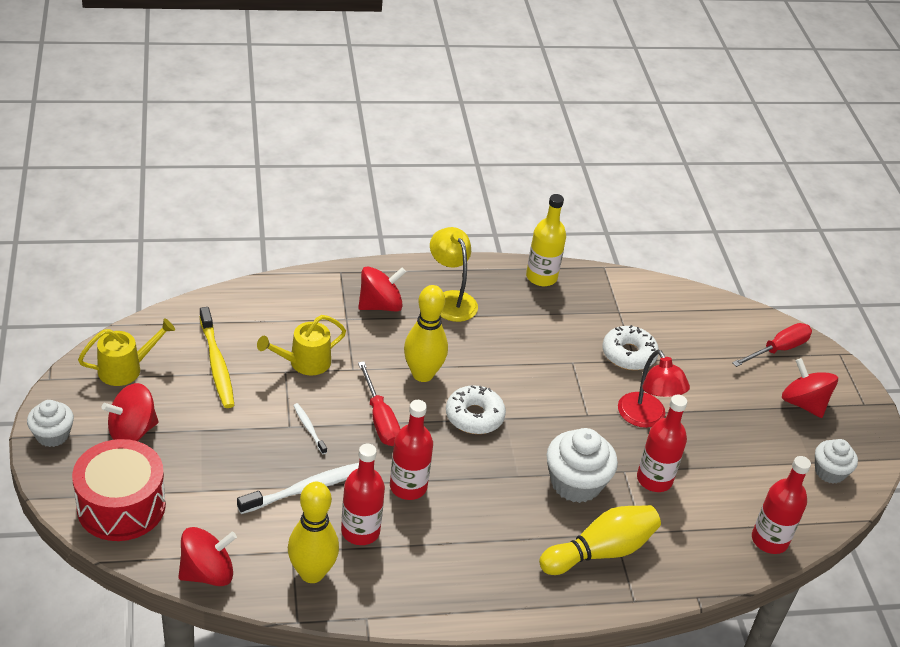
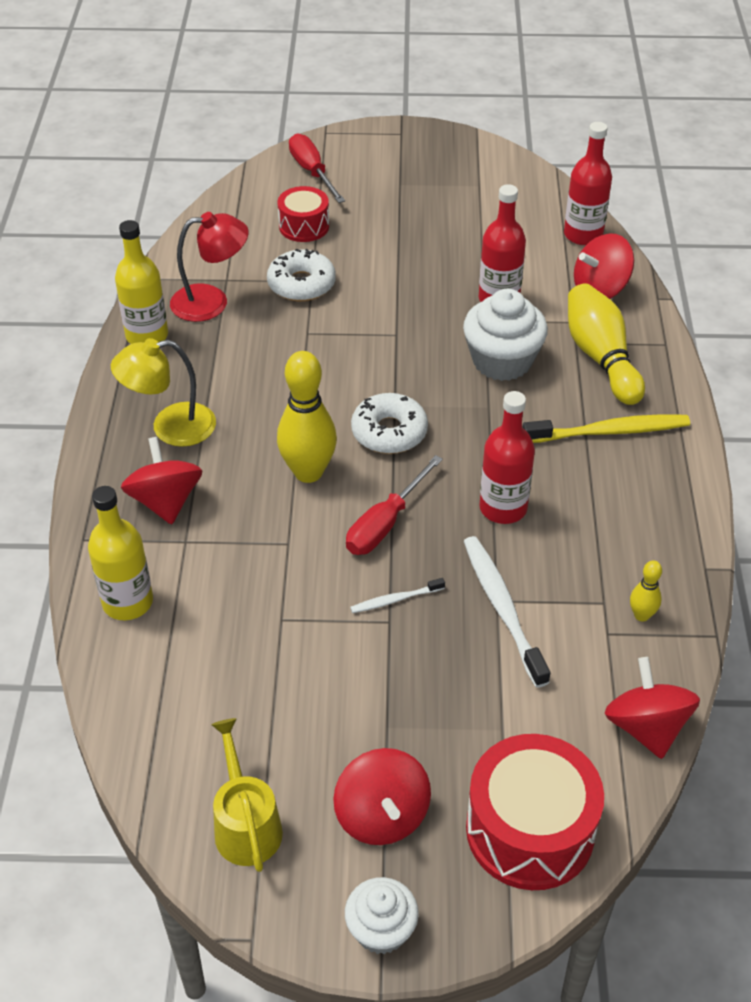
camera: 75 degrees left, 5 degrees up
(217, 364) = (254, 701): yellow toothbrush -> yellow toothbrush (609, 431)
(290, 298) = (127, 602): none -> yellow bottle
(304, 362) = (267, 595): yellow watering can -> none
(312, 573) = (641, 615): yellow bowling pin -> yellow bowling pin, size x0.48
(360, 531) = (574, 561): red bottle -> none
(380, 419) = (385, 523): red screwdriver -> red screwdriver turned 135 degrees clockwise
(646, 418) = (406, 289): red lamp -> red lamp (211, 302)
(702, 350) = (304, 226): none -> red drum
(803, 403) = (396, 172): red spinning top -> red spinning top (600, 289)
(829, 472) = (493, 176): white cupcake -> none

